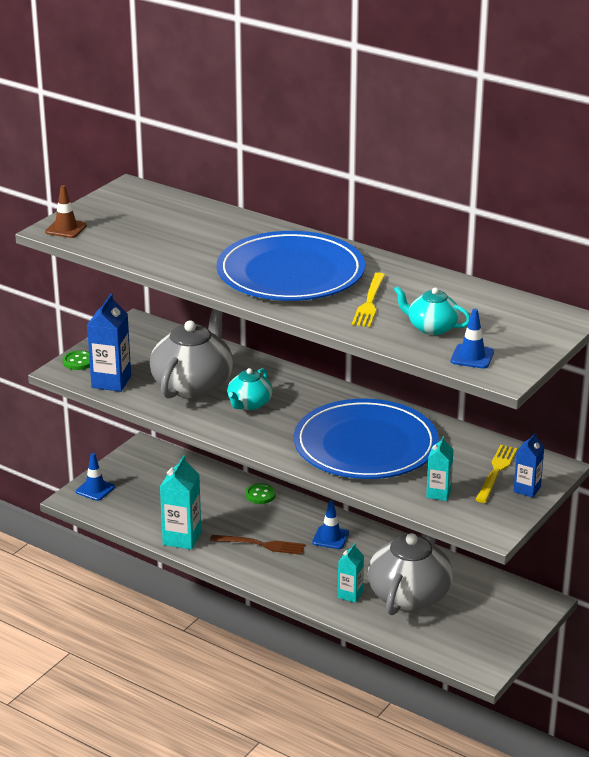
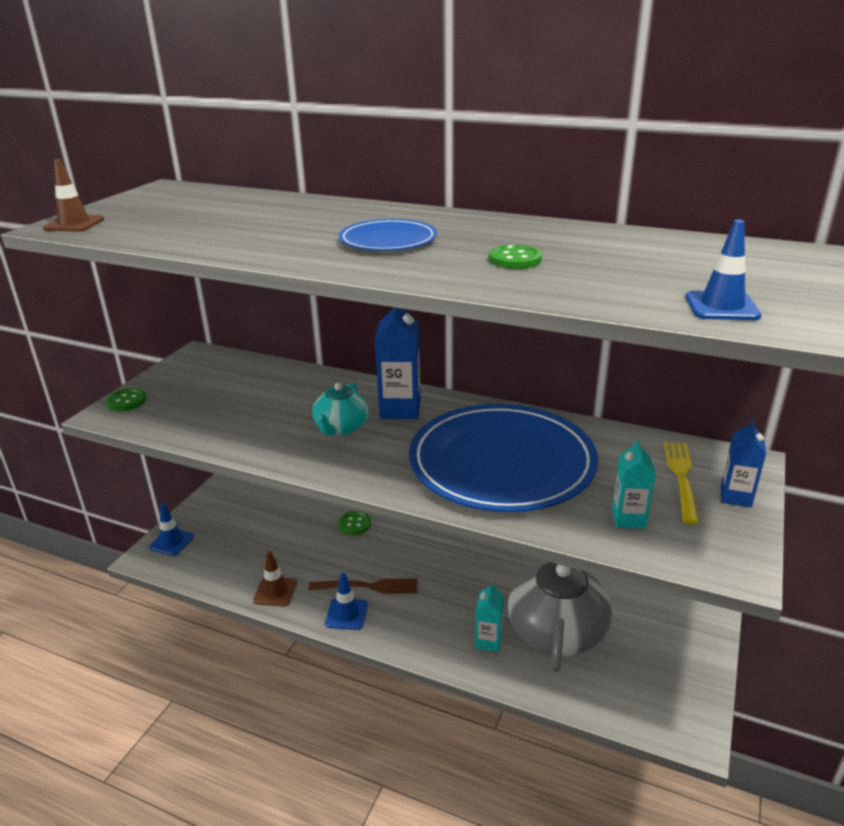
camera: 10 degrees left, 0 degrees up
(111, 382) = (166, 420): blue carton -> blue carton (400, 409)
(182, 538) = (275, 591): turquoise carton -> brown traffic cone
(193, 385) = (268, 412): grey teapot -> none
(290, 273) = (388, 240): blue plate -> blue plate, size x0.48
(330, 538) = (443, 566): blue traffic cone -> blue traffic cone (346, 614)
(369, 302) = (515, 259): yellow fork -> green button
(432, 328) = (626, 278): turquoise teapot -> none

